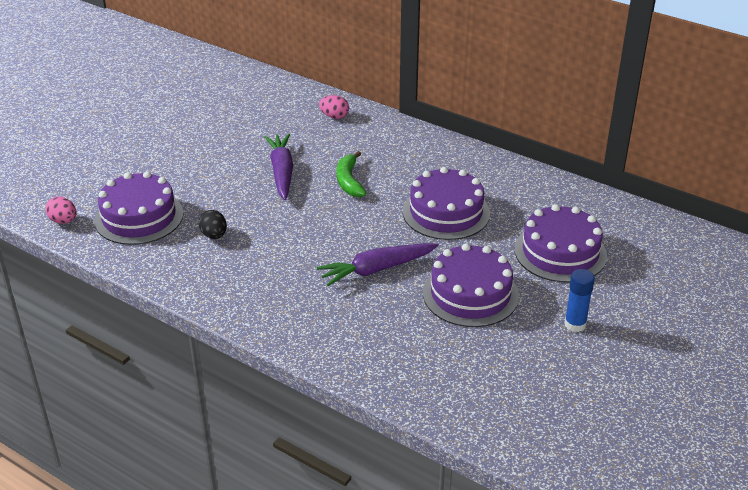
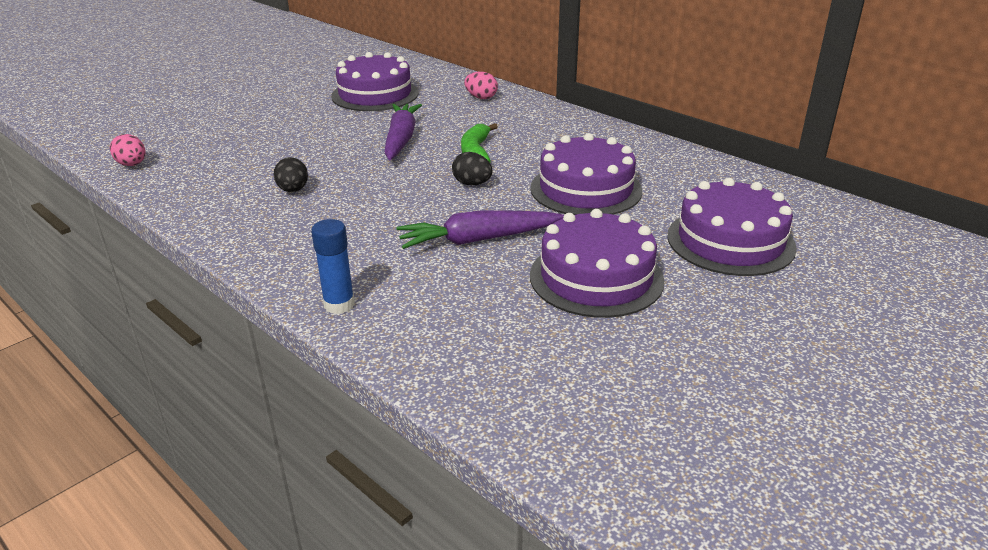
camera: 10 degrees right, 5 degrees down
(139, 217) = (217, 167): purple cake -> purple cake (375, 94)
(356, 215) = (472, 184): none -> black egg
(575, 324) = (742, 328): blue glue stick -> blue glue stick (339, 304)

